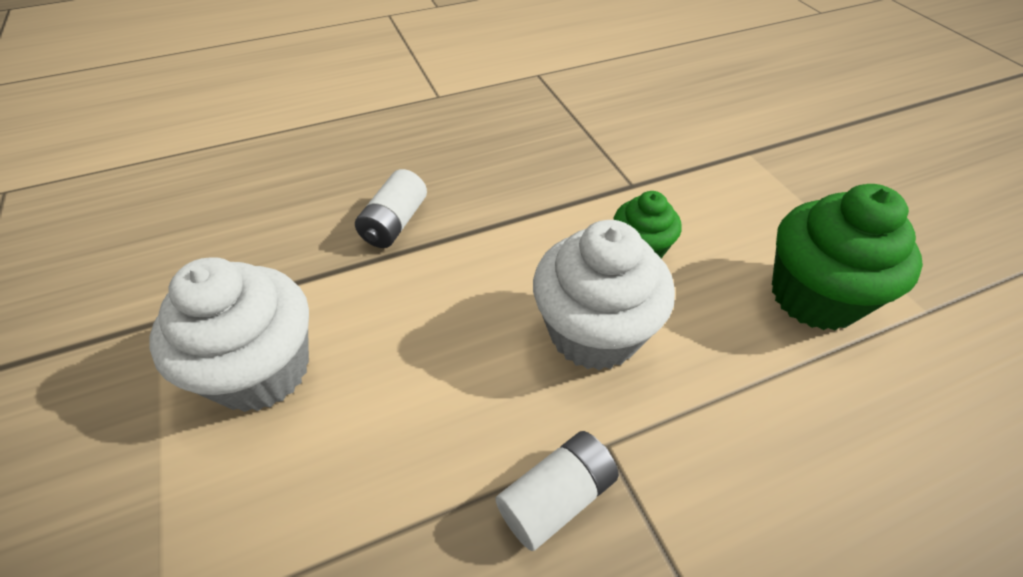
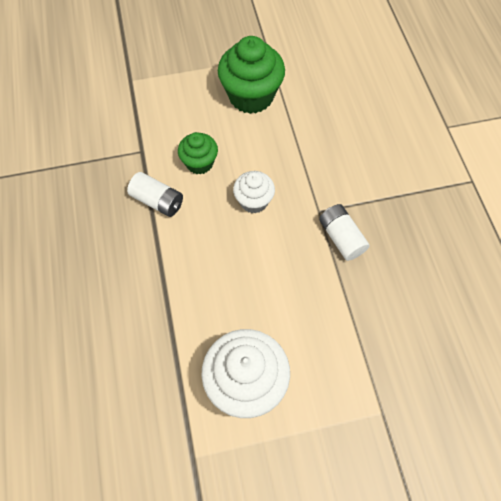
camera: 80 degrees left, 15 degrees up
(394, 223) = (137, 300): white battery -> white battery (157, 201)
(594, 332) = (253, 201): white cupcake -> white cupcake, size x0.57

